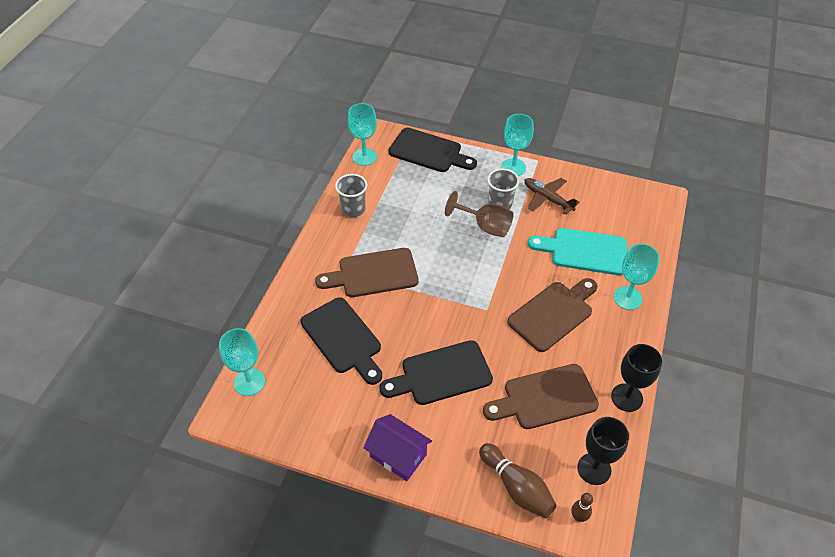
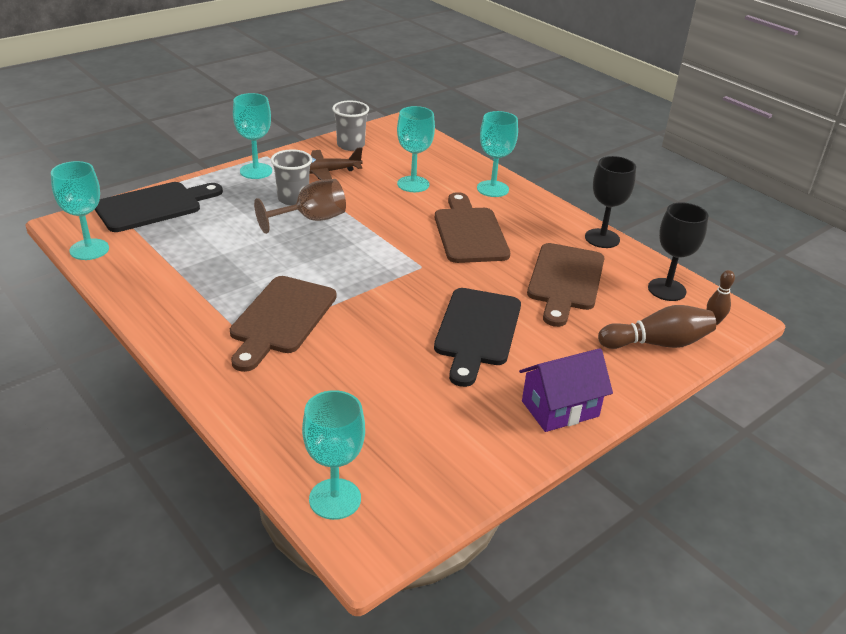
camera: 60 degrees left, 15 degrees down
(343, 339) = (353, 383): black cutting board -> none
(353, 209) = (160, 292): grey cup -> grey cup (350, 145)
(584, 251) = (413, 184): turquoise cutting board -> turquoise goblet

